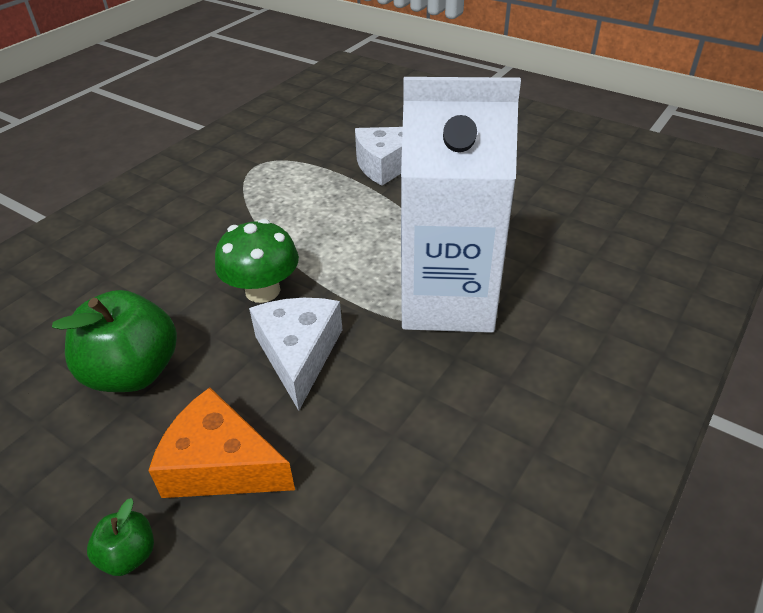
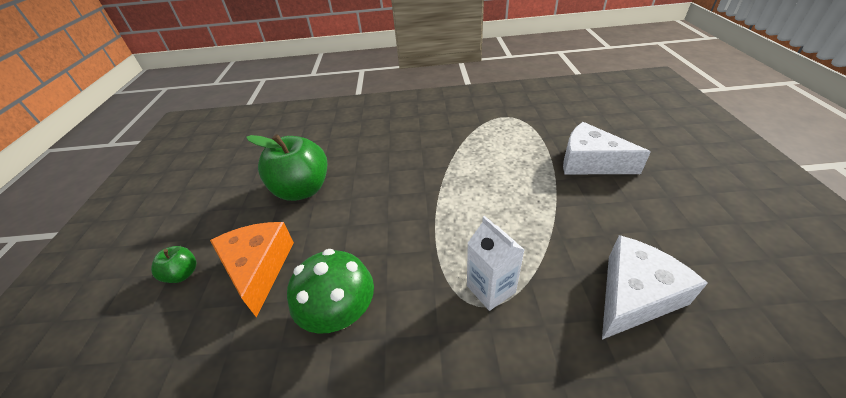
camera: 55 degrees right, 0 degrees up
(262, 290) = (404, 192): green mushroom -> green mushroom (340, 313)
(298, 354) = (366, 243): white cheese -> white cheese (634, 295)
(447, 300) = (491, 289): white carton -> white carton, size x0.42

